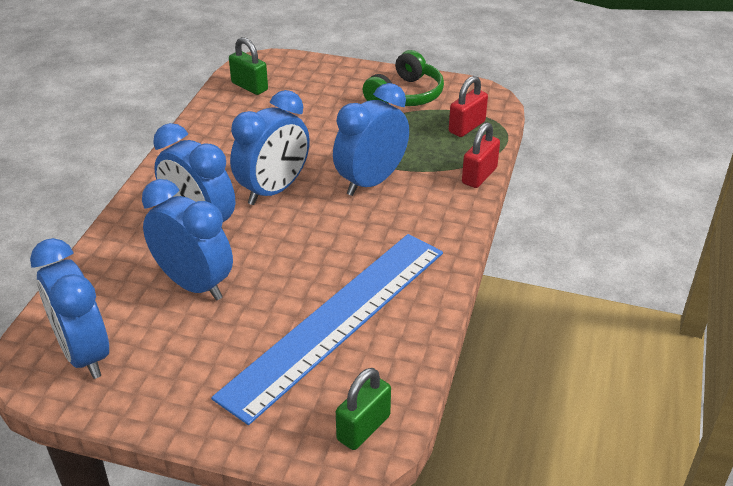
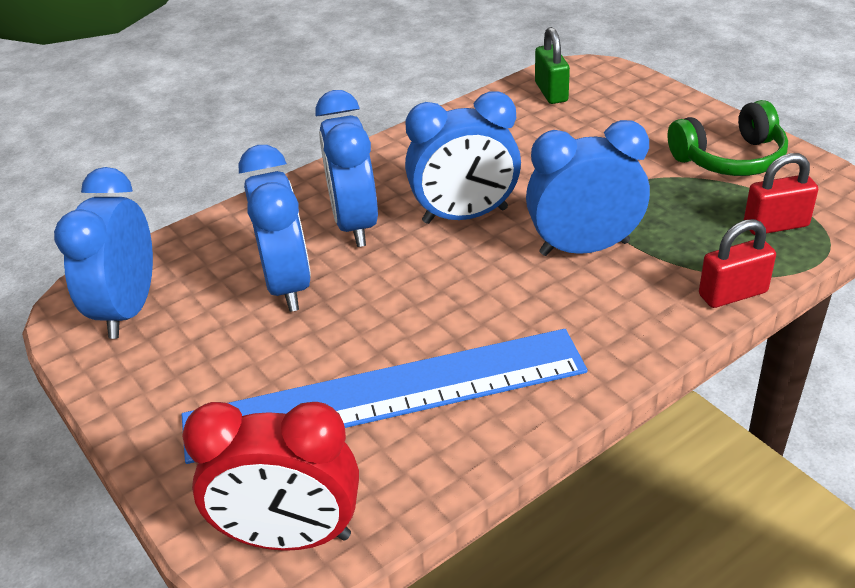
camera: 40 degrees right, 0 degrees up
(363, 428) = (290, 537): green padlock -> red clock

